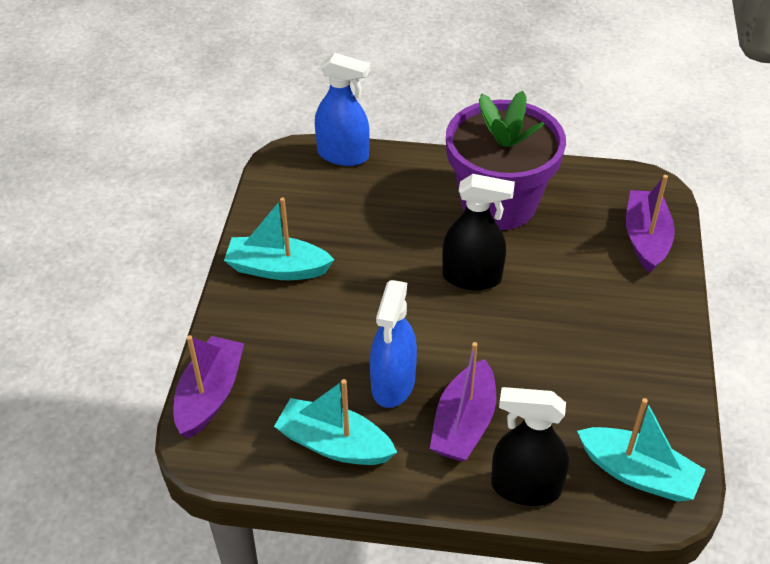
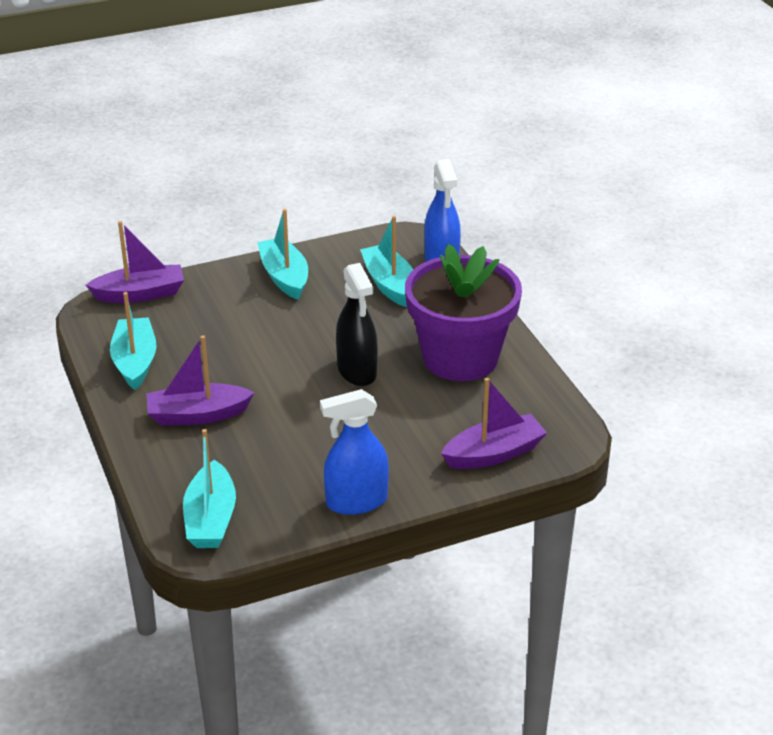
camera: 60 degrees right, 10 degrees down
(351, 202) = (389, 284): none -> turquoise boat
(393, 384) = (211, 369): blue spray bottle -> blue spray bottle (356, 502)
(525, 487) = (157, 464): black spray bottle -> none

